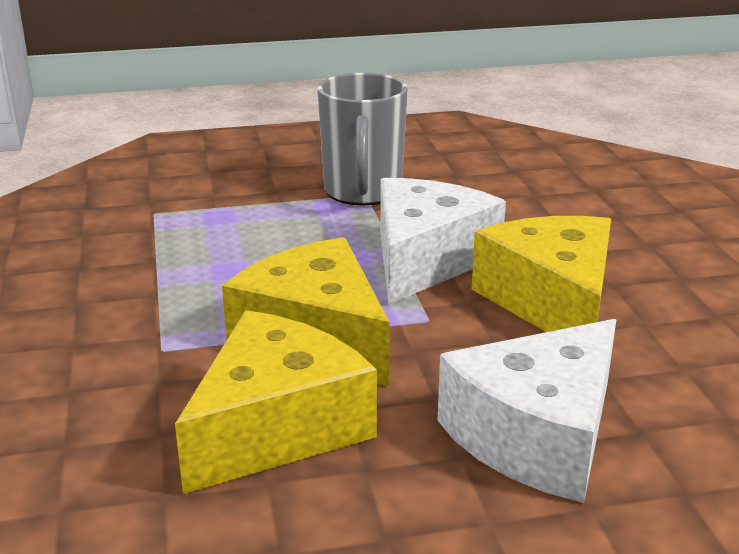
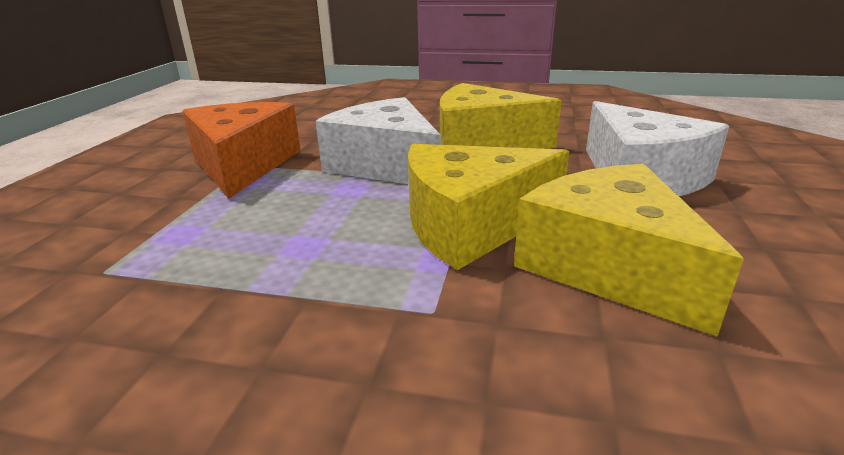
camera: 65 degrees left, 0 degrees up
(362, 192) = (243, 165): grey mug -> orange cheese

